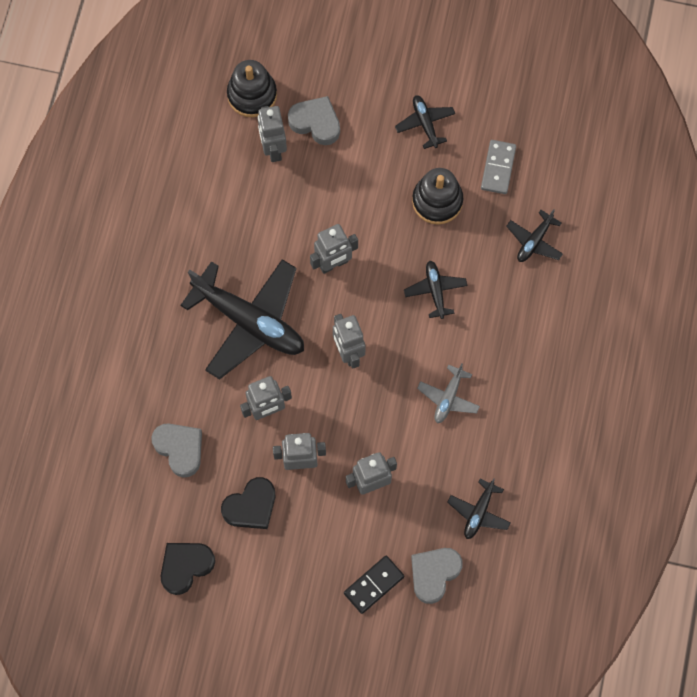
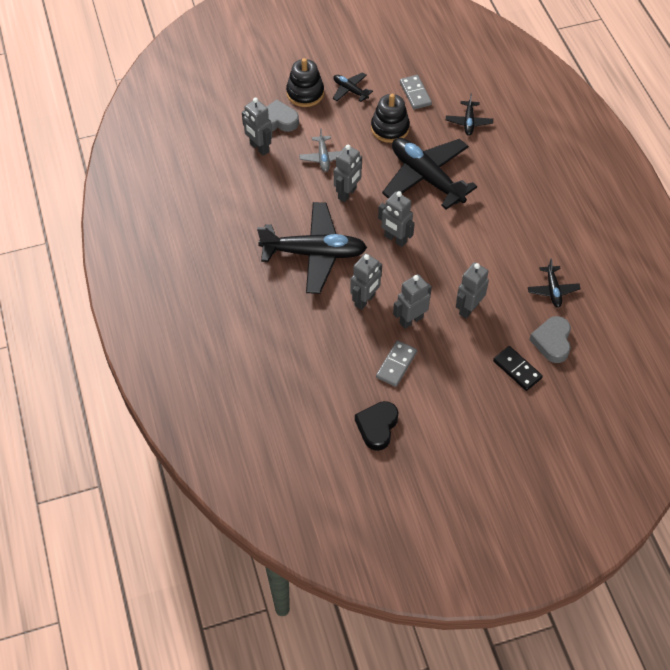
camera: 30 degrees left, 15 degrees down
(180, 449) = (320, 354): grey heart -> none
(251, 506) = (396, 365): black heart -> grey domino
(252, 95) = (223, 124): black stacking toy -> black stacking toy (305, 93)
(373, 585) = (517, 369): black domino -> black domino turned 60 degrees counterclockwise
(435, 291) = (426, 178): black plane -> black plane, size x2.16
(448, 397) = (481, 233): grey plane -> grey plane (323, 157)

